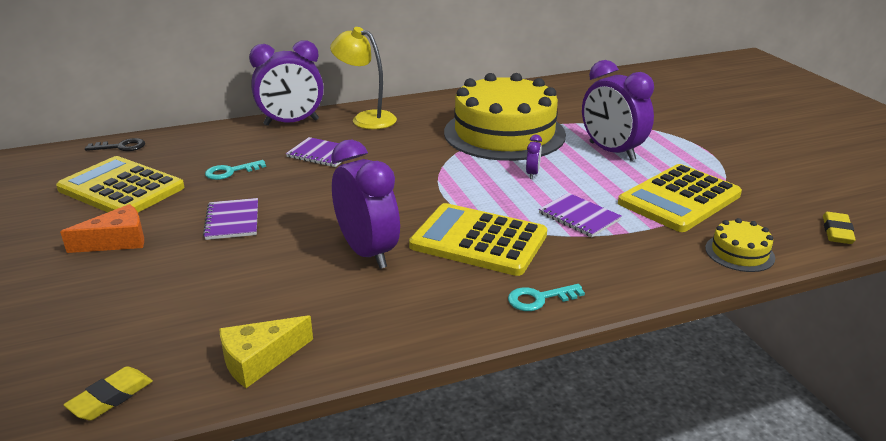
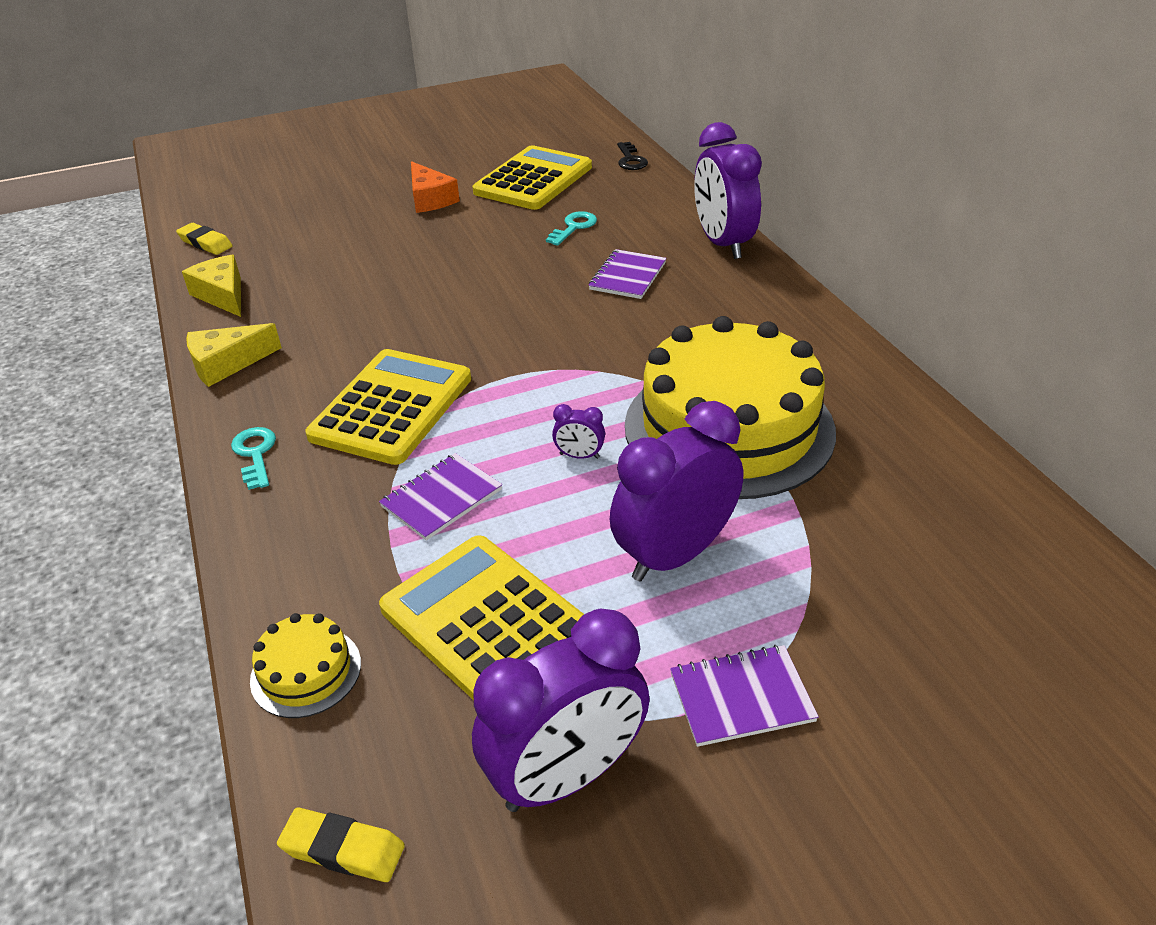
camera: 90 degrees right, 10 degrees up
(231, 172) = (574, 227): turquoise key -> turquoise key turned 60 degrees clockwise
(232, 221) = (461, 246): purple notebook -> purple notebook (741, 697)
(366, 118) = (753, 297): yellow lamp -> none
(367, 252) = (382, 331): purple clock -> purple clock (566, 776)
(402, 335) = (227, 364): none -> yellow cheese

